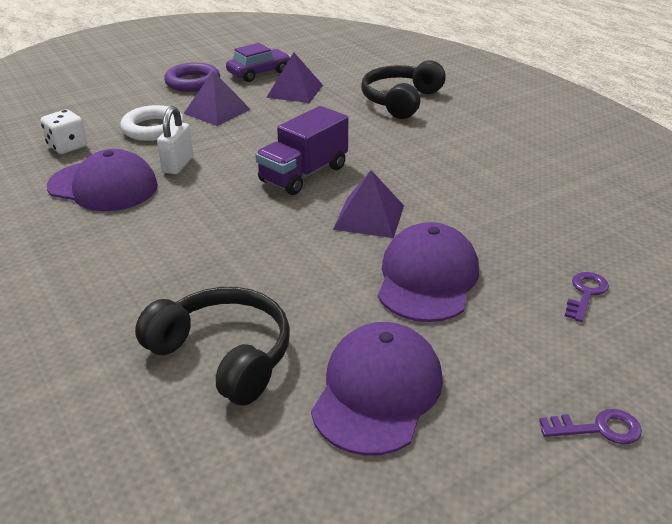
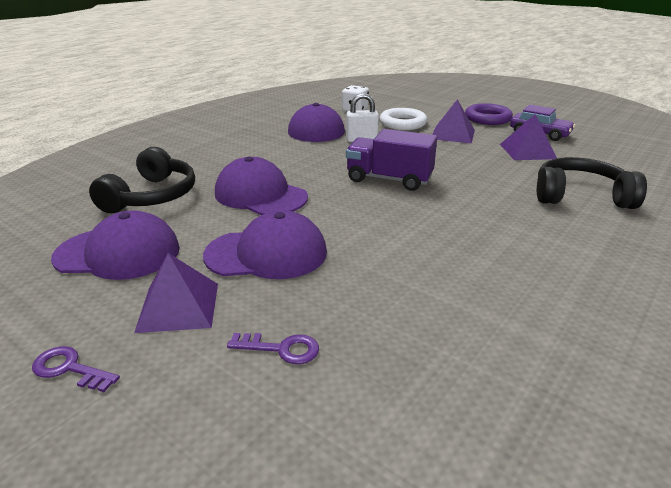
camera: 70 degrees right, 5 degrees down
(284, 262) = (260, 195): none -> purple cap
(369, 217) = (344, 215): purple pyramid -> purple pyramid (178, 307)
(598, 429) = (69, 369): purple key -> purple key turned 135 degrees clockwise

